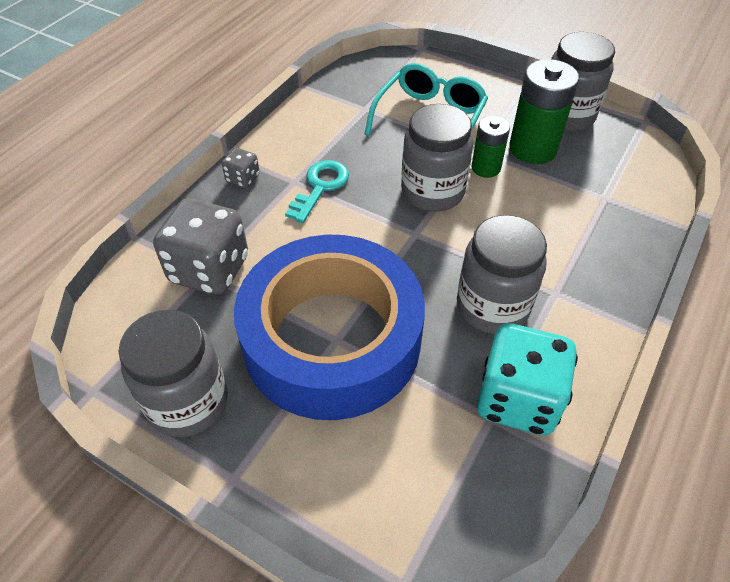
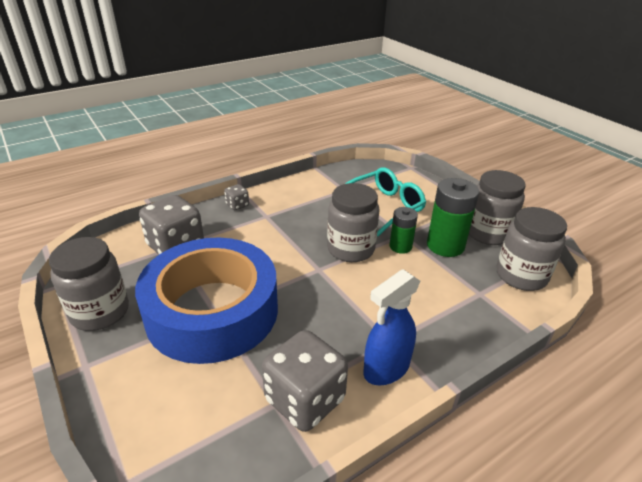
camera: 25 degrees right, 15 degrees down
(320, 187) = (280, 224): turquoise key -> none
(492, 307) = (335, 332): grey jar -> grey jar (521, 276)
(517, 399) = (305, 400): turquoise dice -> grey dice
(573, 327) = (386, 369): none -> blue spray bottle

